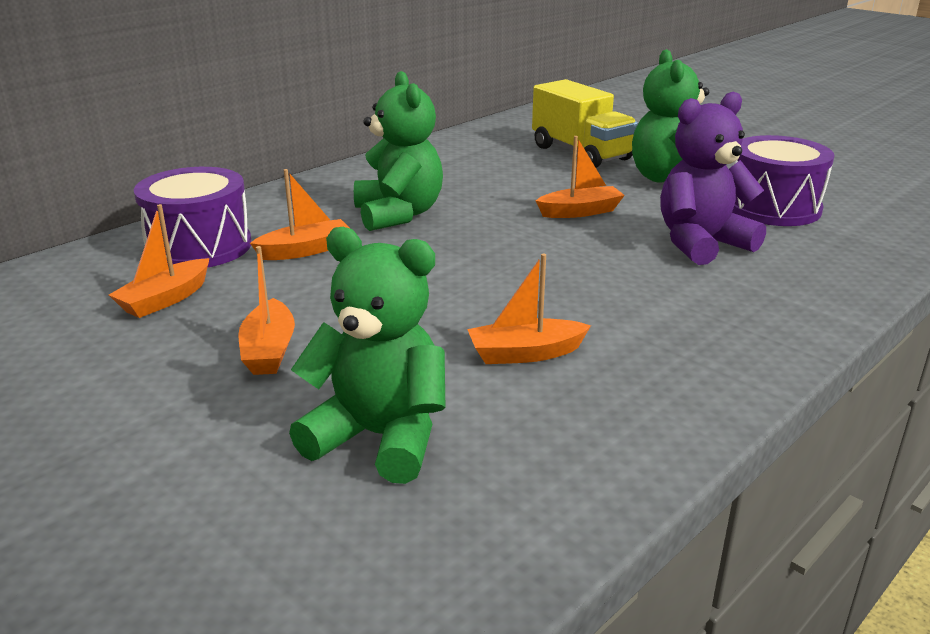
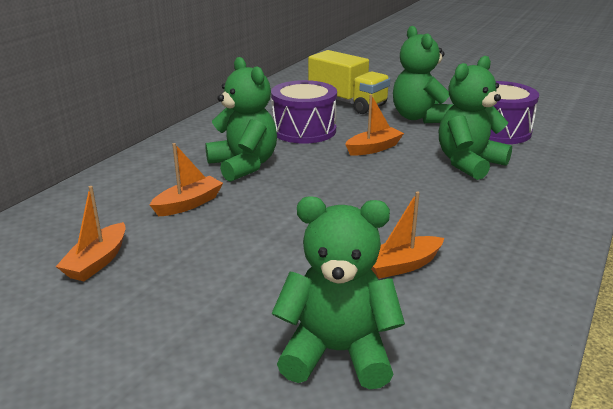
camera: 15 degrees left, 0 degrees up
(199, 247) = (100, 211): purple drum -> purple drum (304, 130)
(269, 350) = (209, 293): orange boat -> none
(701, 243) = (468, 163): purple teddy bear -> green teddy bear

